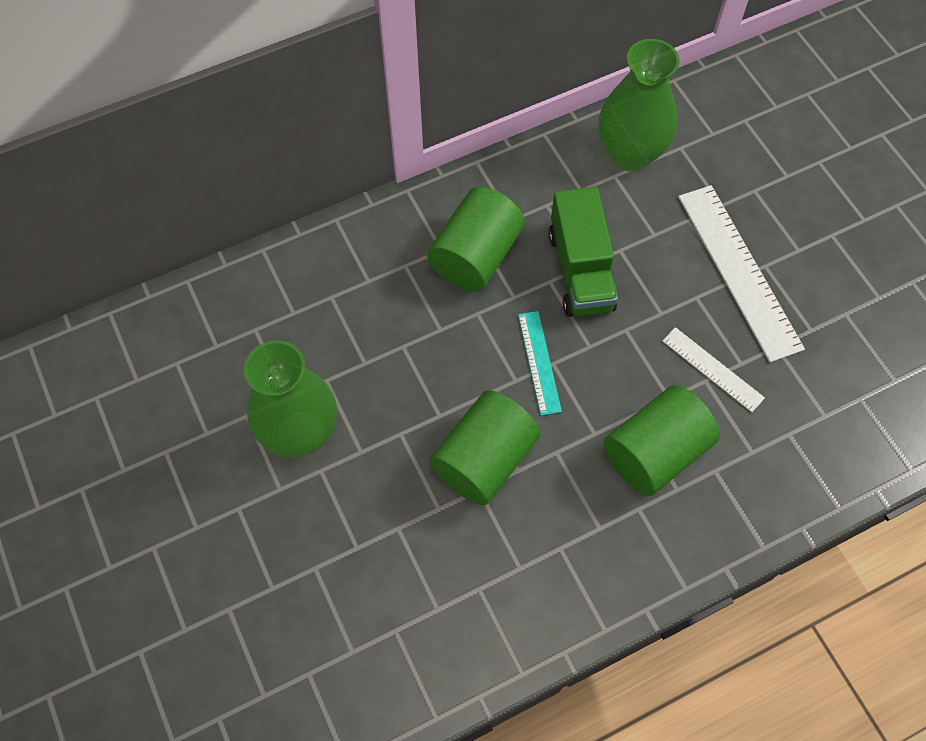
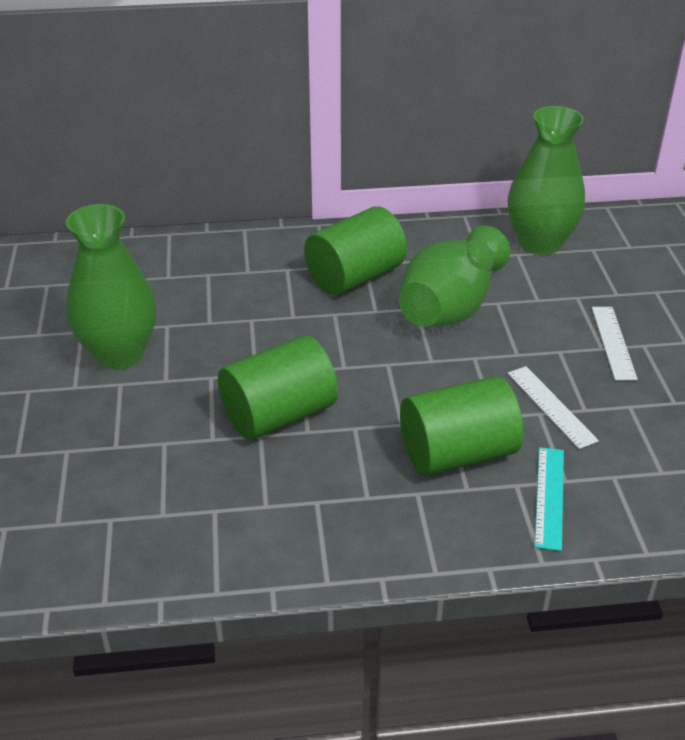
camera: 20 degrees right, 25 degrees down
(539, 362) = (374, 360): turquoise ruler -> turquoise ruler (549, 497)
(580, 270) = (450, 307): green truck -> green vase
(739, 271) = (613, 342): white ruler -> white ruler, size x0.54

